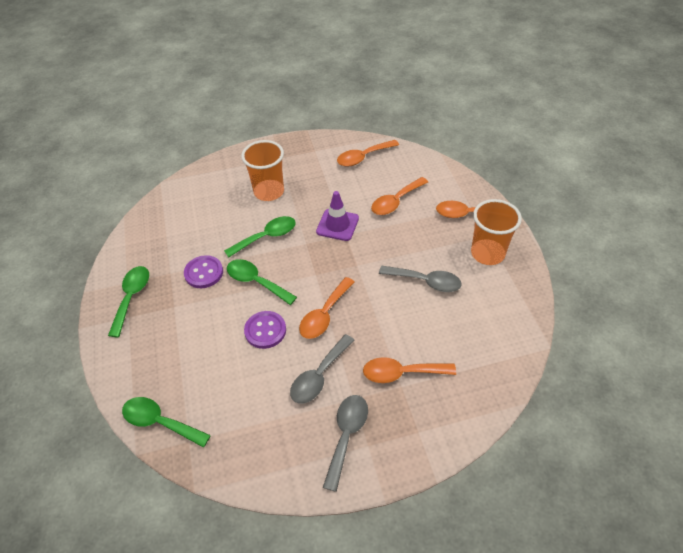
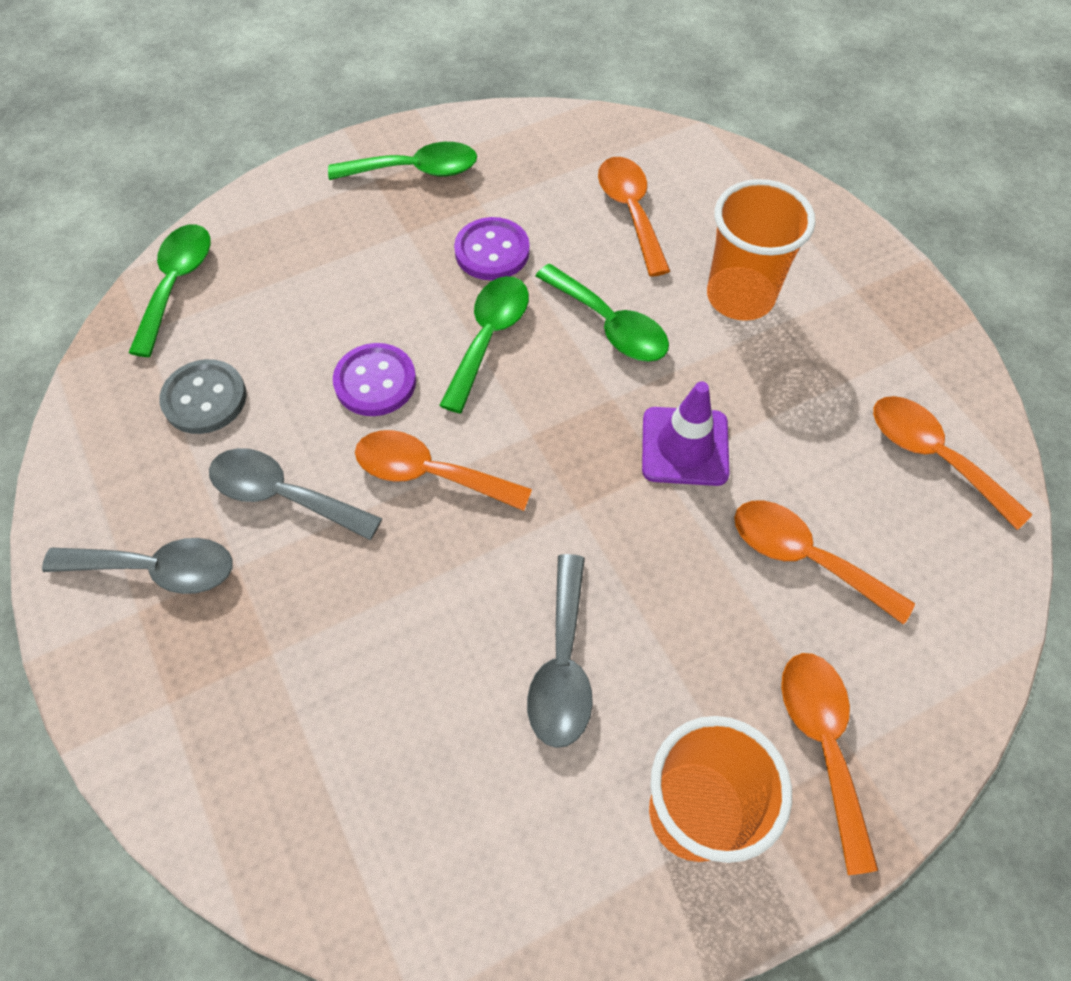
camera: 75 degrees right, 10 degrees up
(248, 409) = (205, 398): none -> grey button
(401, 373) = (304, 648): orange spoon -> orange spoon (630, 212)

